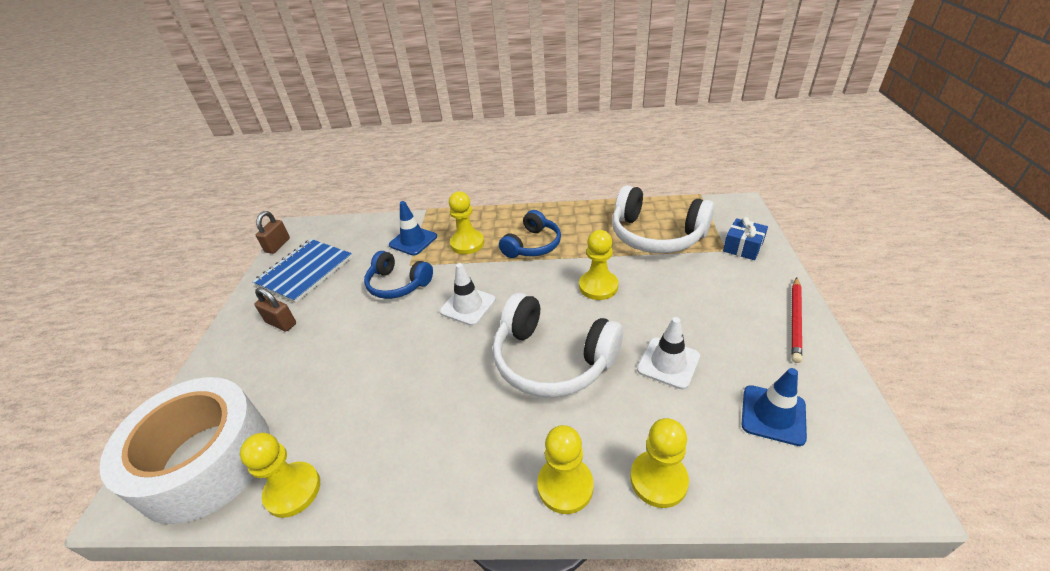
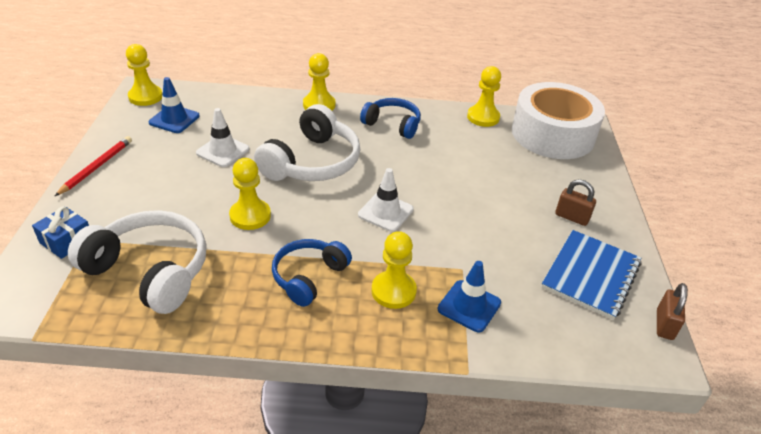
camera: 175 degrees right, 0 degrees up
(398, 284) = (467, 244): blue headphones -> blue headphones (392, 124)
(552, 359) = (312, 162): white headphones -> white headphones turned 90 degrees clockwise
(658, 480) = (264, 102): yellow pawn -> yellow pawn (145, 97)

